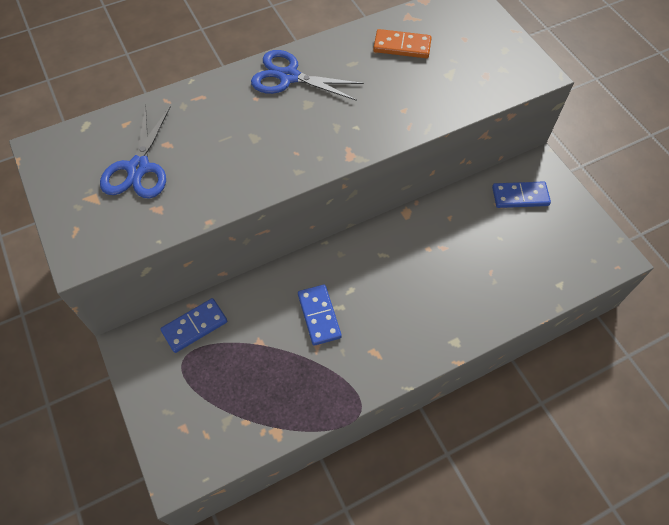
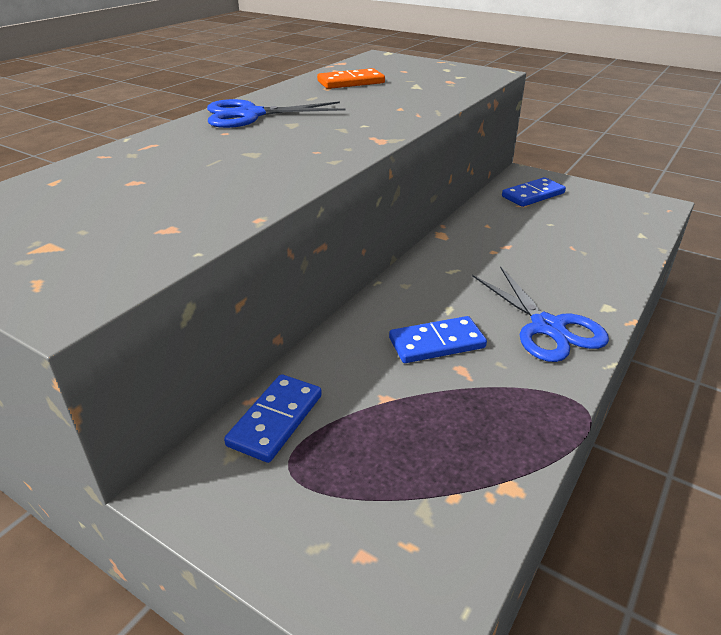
camera: 30 degrees left, 25 degrees down
(138, 168) = (106, 206): blue scissors -> blue scissors (547, 327)
(319, 316) = (437, 343): blue domino -> blue domino turned 60 degrees counterclockwise

